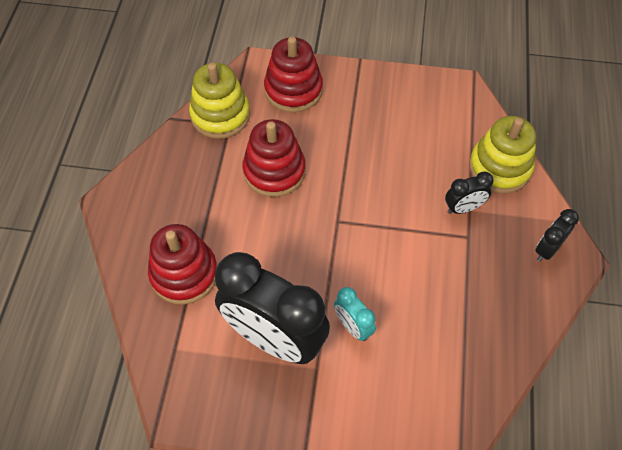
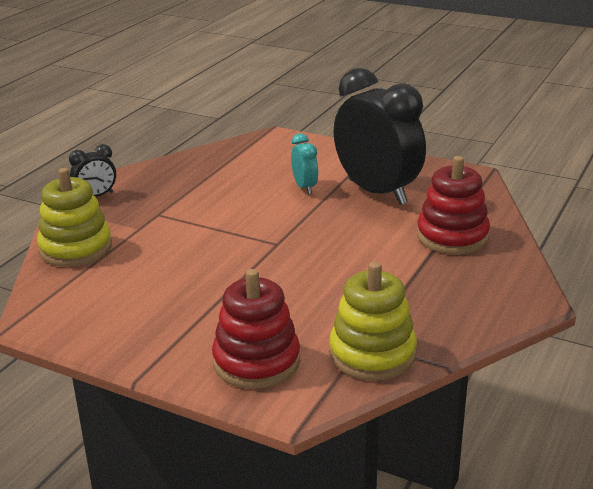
camera: 160 degrees left, 30 degrees down
(274, 171) = (325, 289): red stacking toy -> none
(463, 208) = (144, 230): black clock -> none

